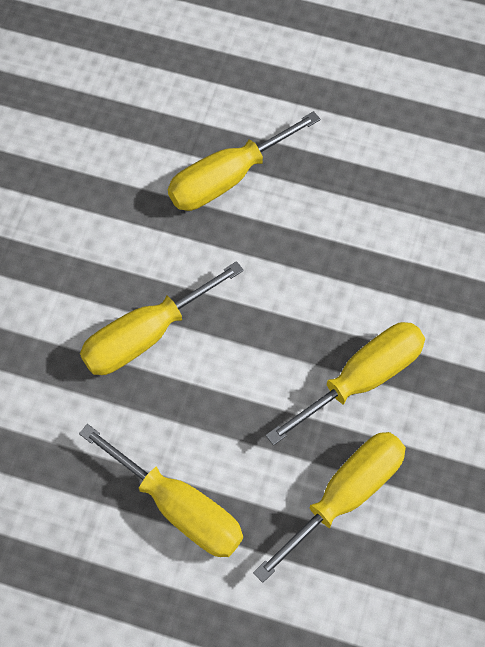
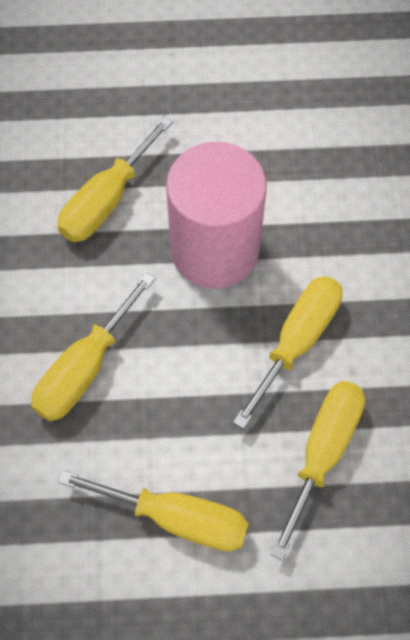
camera: 20 degrees left, 0 degrees up
(315, 262) = (215, 250): none -> pink cylinder

